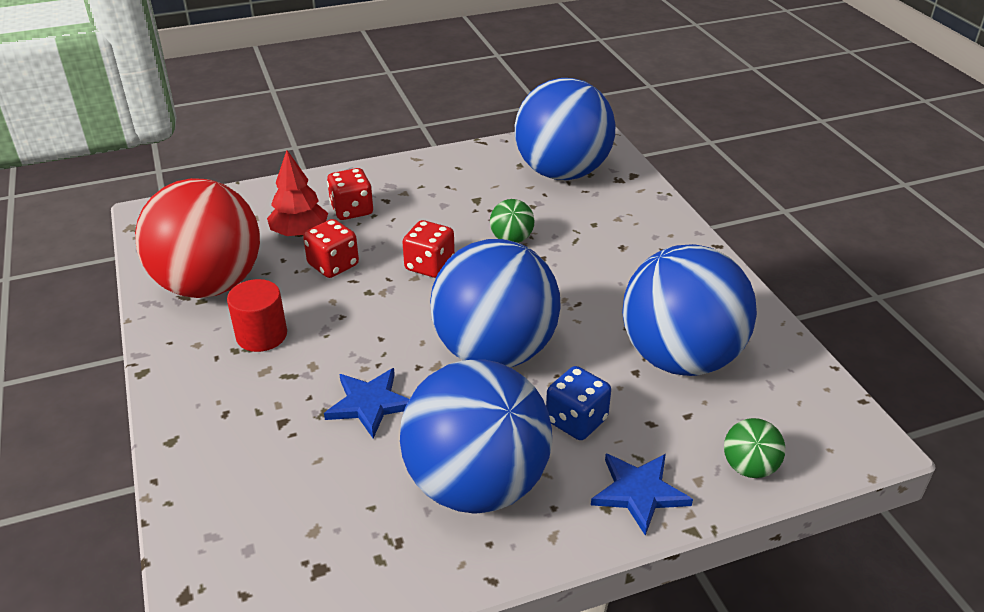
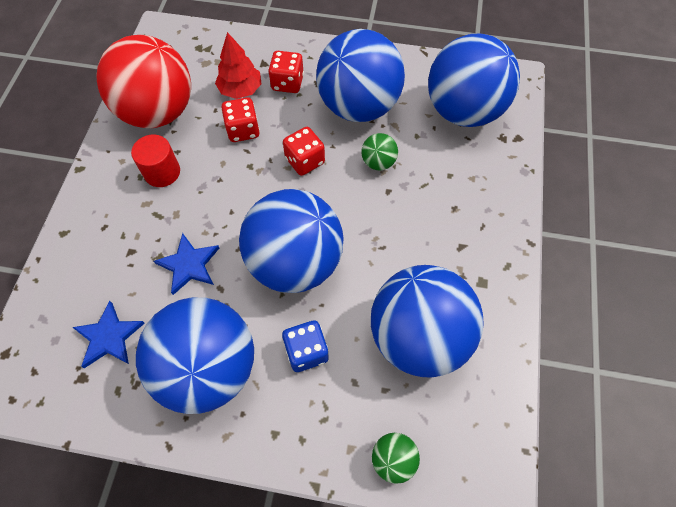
camera: 30 degrees right, 25 degrees up
(450, 203) = (358, 106): none -> blue ball
(639, 492) = (304, 435): blue star -> blue star (109, 337)

